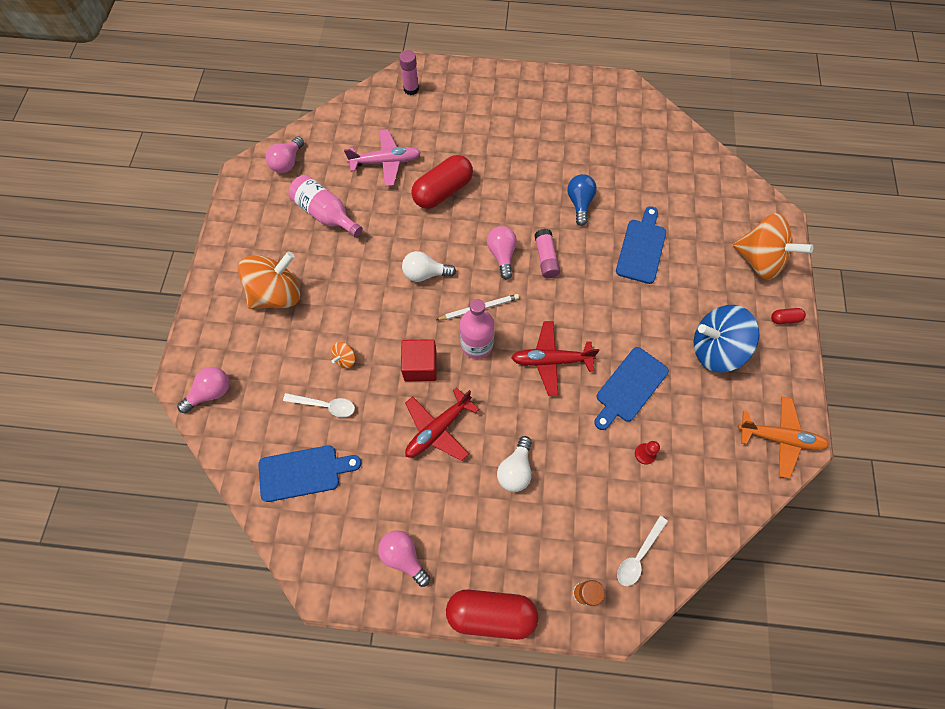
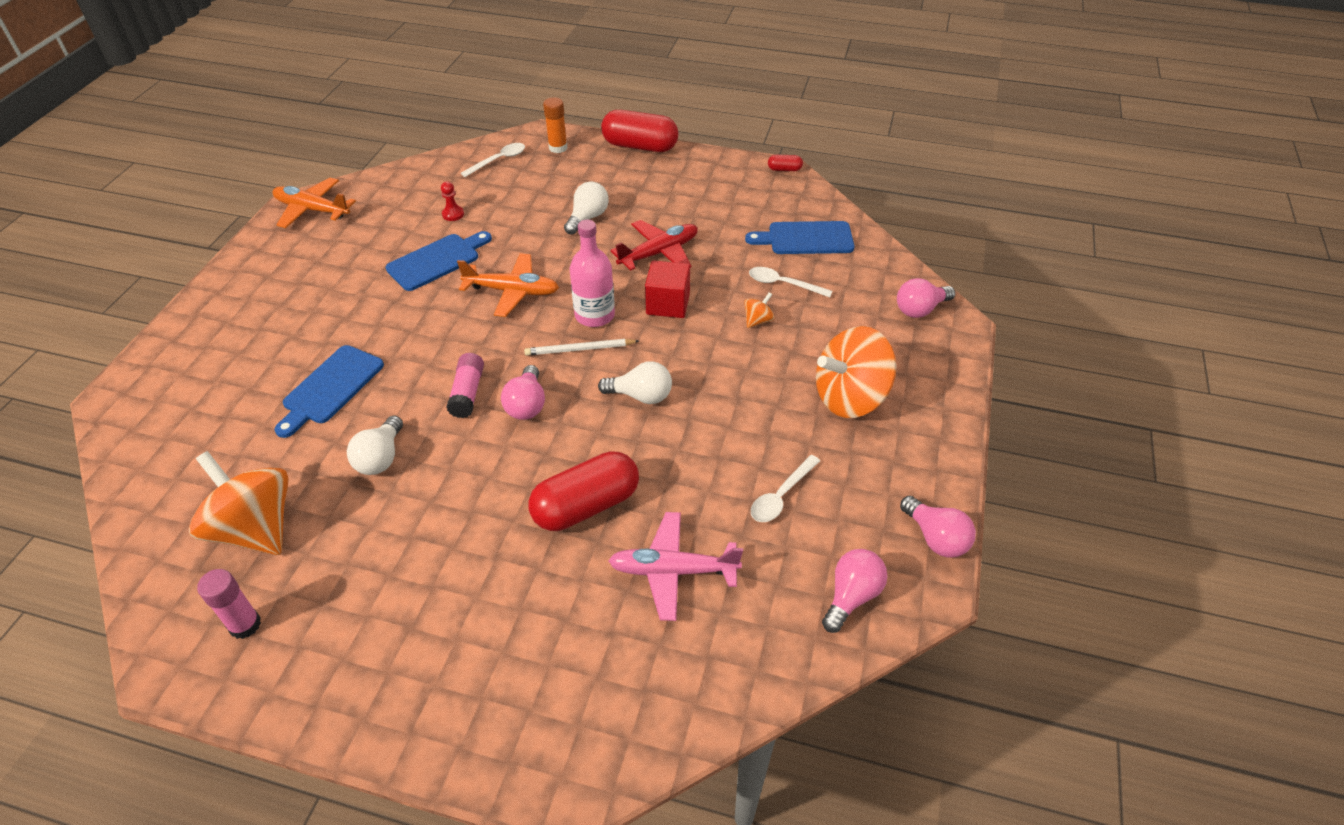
camera: 170 degrees left, 20 degrees down
(326, 214) = (781, 496): pink bottle -> white spoon
(404, 556) = (710, 180): pink light bulb -> pink light bulb (935, 538)
(411, 89) = (596, 729): pink glue stick -> pink glue stick (245, 625)
(551, 360) = (512, 291): red plane -> orange plane
(579, 203) = (381, 458): blue light bulb -> white light bulb
(715, 349) = (319, 279): blue spinning top -> none
(759, 260) = (188, 355): orange spinning top -> orange spinning top (255, 529)
(784, 319) = (216, 295): red capsule -> red capsule (784, 169)

